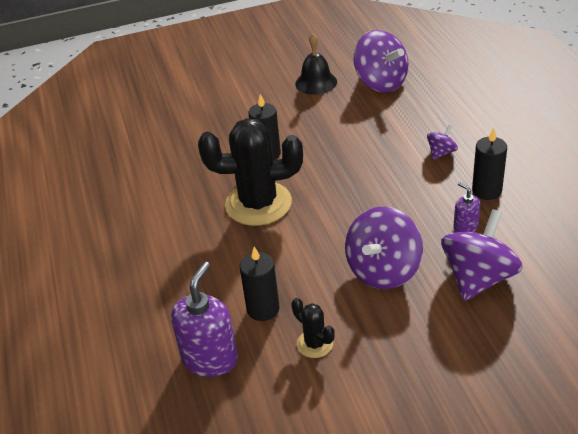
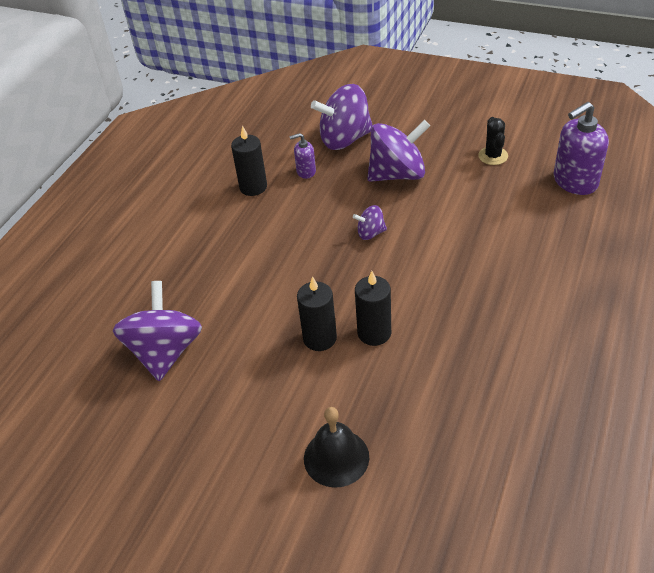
camera: 140 degrees left, 5 degrees up
(258, 204) = (435, 281): black cactus -> none
(263, 309) = (509, 193): black candle -> black candle (320, 338)
(316, 82) = (220, 403): black bell -> black bell (336, 457)
(441, 153) = (234, 236): purple spinning top -> purple spinning top (370, 233)
(465, 227) = (306, 171): purple soap dispenser -> purple soap dispenser turned 75 degrees clockwise

